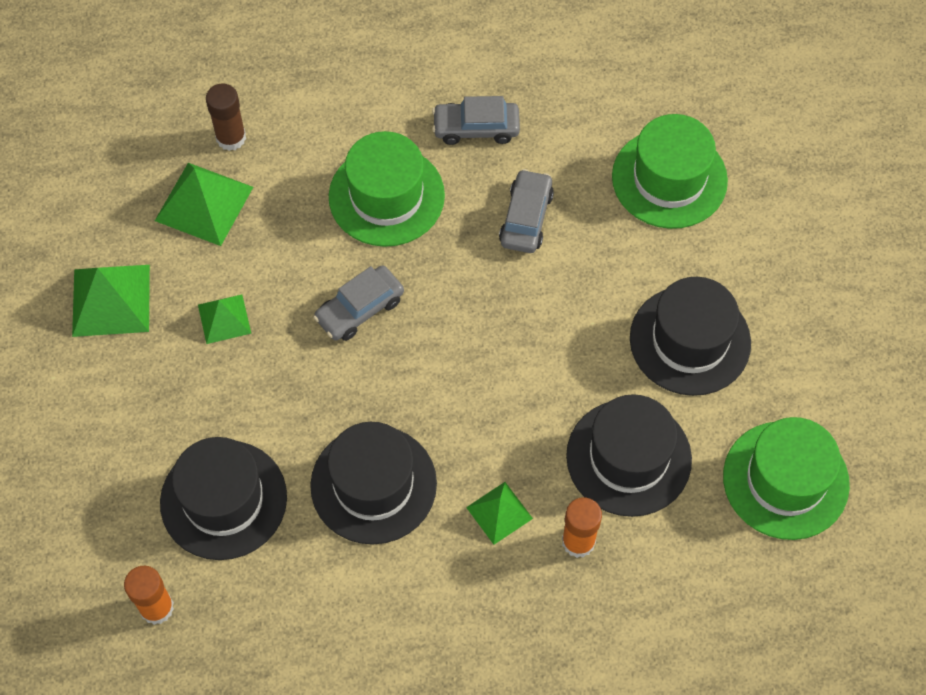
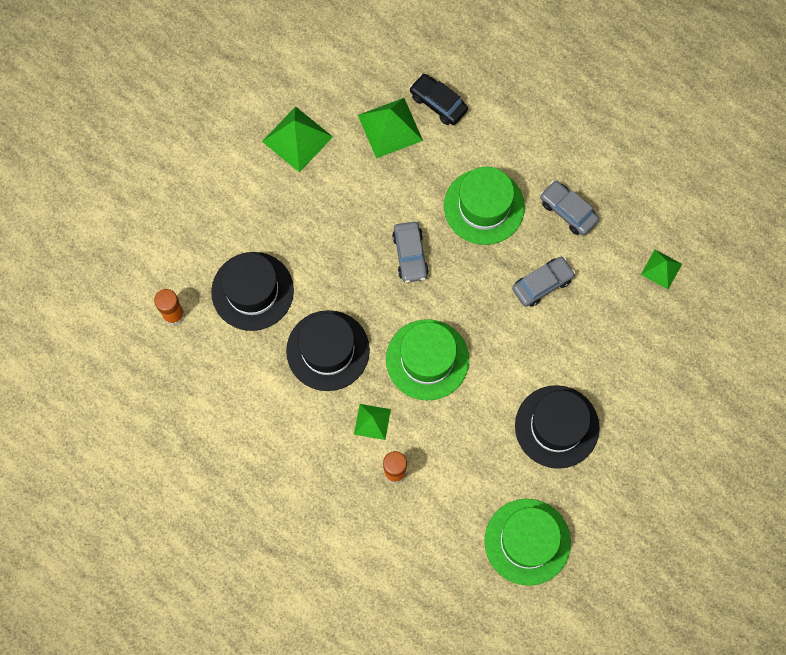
camera: 45 degrees right, 10 degrees up
(224, 319) = (341, 199): green pyramid -> green pyramid (661, 269)
(231, 138) = (438, 103): brown glue stick -> black car
(360, 309) = (410, 255): grey car -> grey car turned 105 degrees counterclockwise
(628, 457) = (462, 455): black hat -> none
(669, 178) = (640, 332): green hat -> green hat (427, 359)

